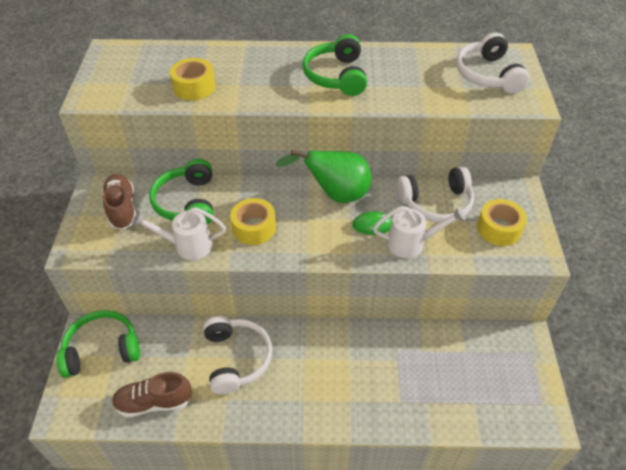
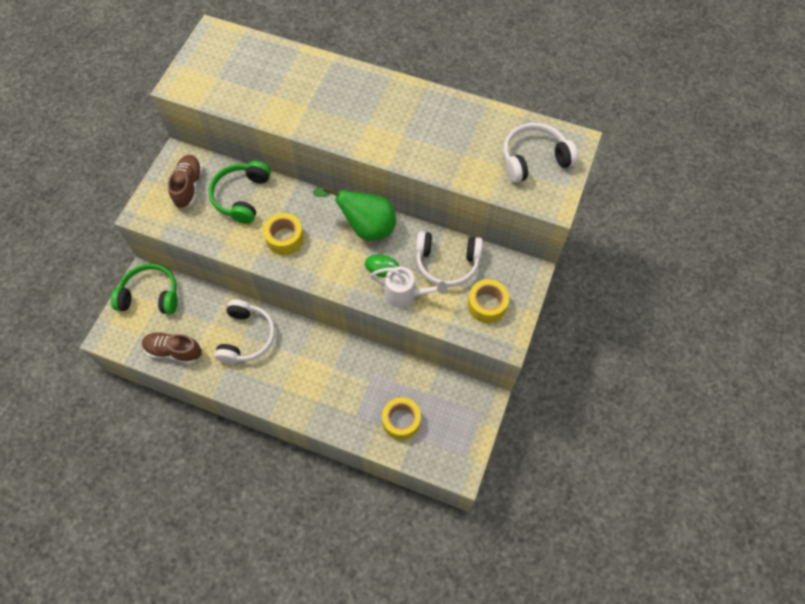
camera: 20 degrees right, 15 degrees up
(187, 245) = (226, 238): white watering can -> none
(194, 87) = (268, 98): yellow tape -> yellow tape (401, 421)
(336, 76) = (395, 120): green headphones -> none
(488, 75) = (534, 159): white headphones -> white headphones turned 60 degrees clockwise

